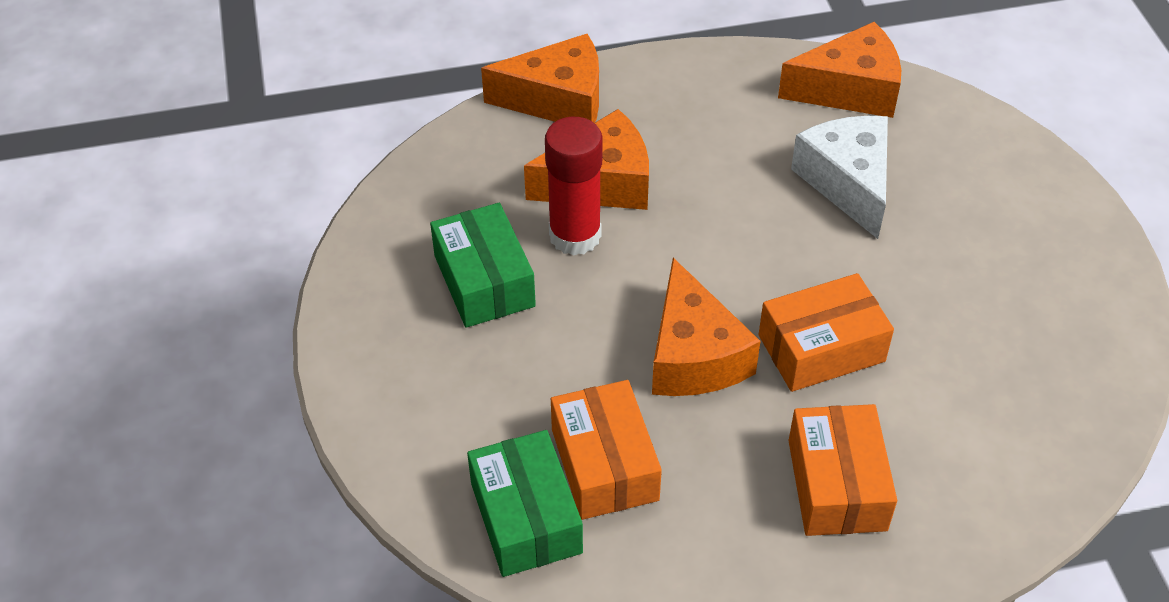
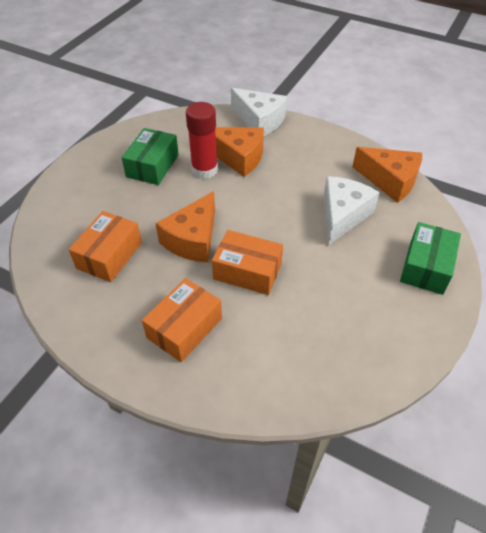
camera: 40 degrees right, 0 degrees up
(525, 517) = (59, 254): green box -> green box (426, 267)
(558, 100) = (259, 121): orange cheese -> white cheese

